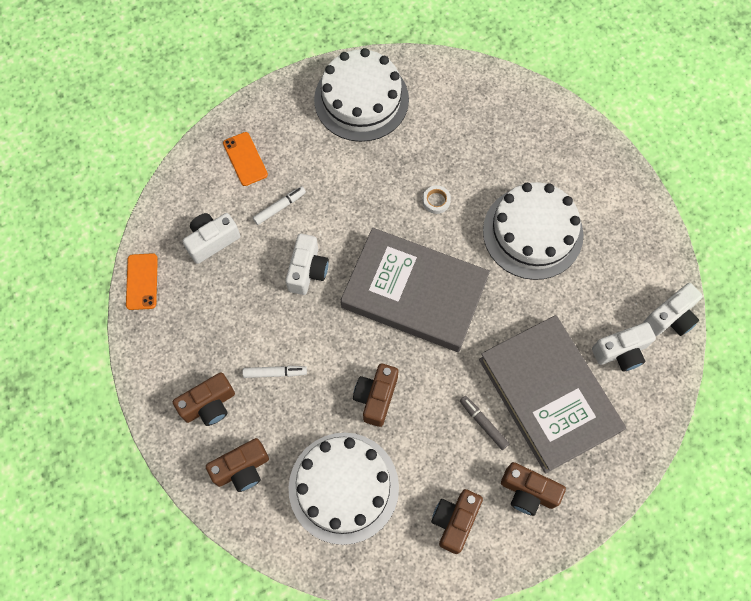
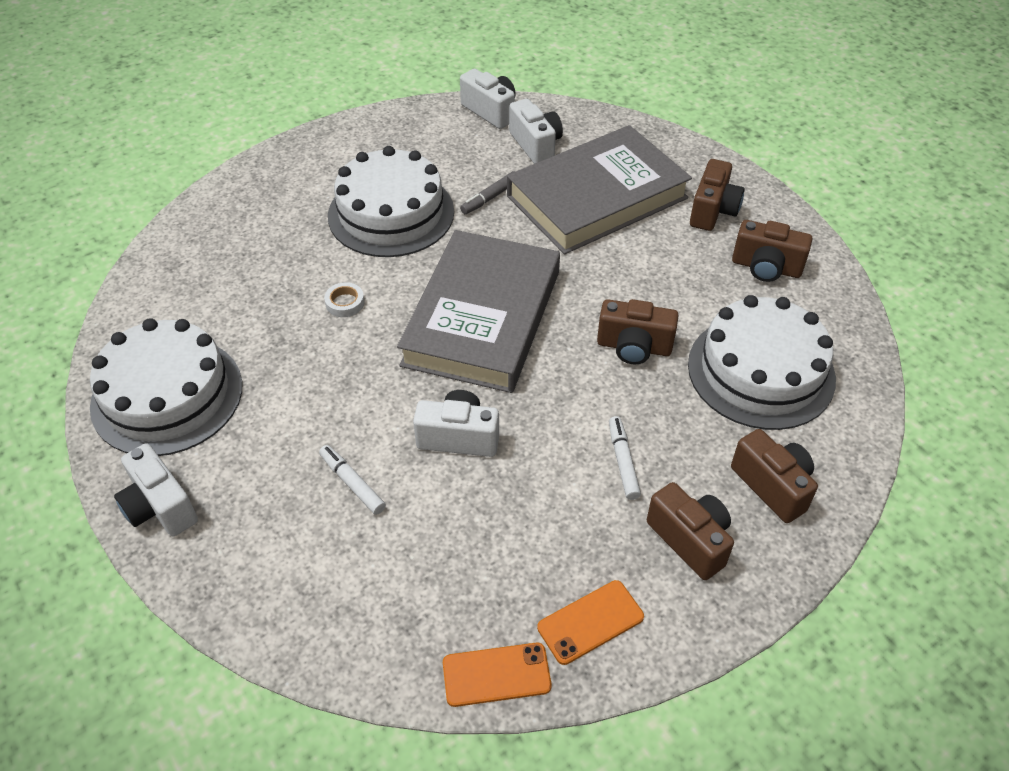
camera: 95 degrees left, 20 degrees down
(212, 241) = (414, 573): white camera -> white camera (159, 507)
(245, 159) = (260, 542): orange phone -> orange phone (590, 622)
(483, 423) = (643, 248): grey marker -> grey marker (490, 197)

